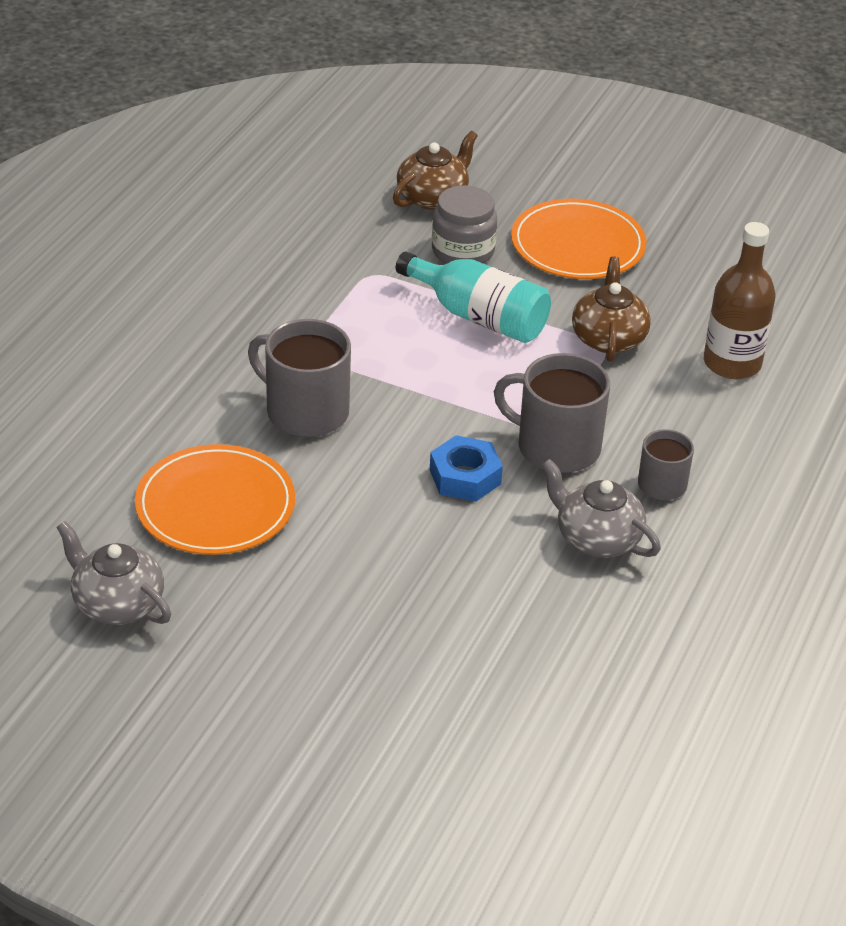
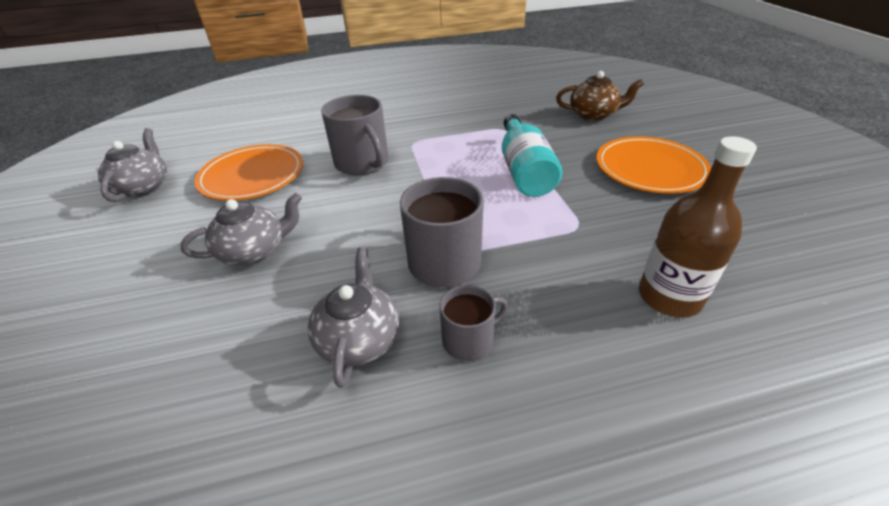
camera: 55 degrees right, 0 degrees up
(305, 411) = (362, 163): grey mug -> grey mug turned 150 degrees clockwise
(391, 555) = (254, 251): none -> grey teapot
(463, 251) = (569, 140): grey jar -> none
(465, 477) = (365, 240): blue nut -> none
(608, 338) = (589, 224): brown teapot -> none

